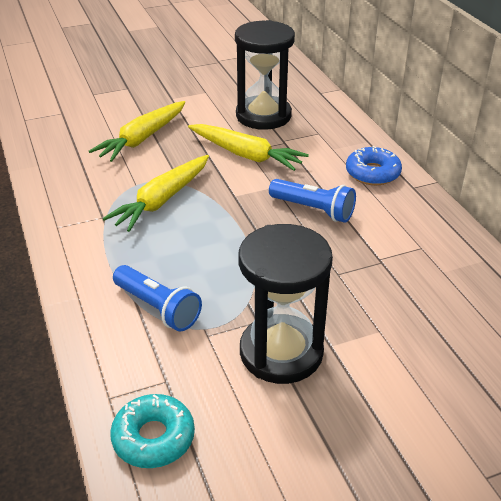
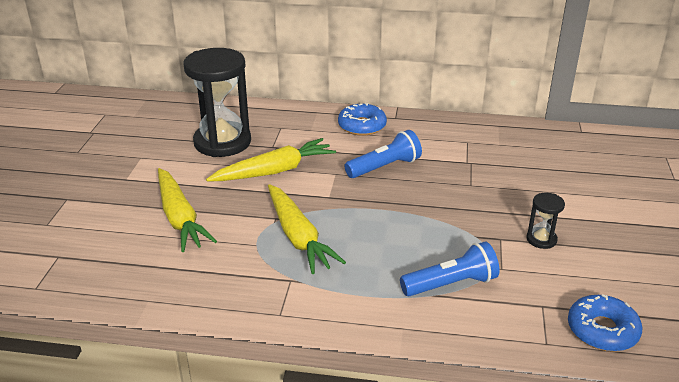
camera: 60 degrees left, 5 degrees down
(153, 438) = (602, 330): turquoise donut -> blue donut
(281, 352) = (541, 239): black hourglass -> black hourglass, size x0.44

